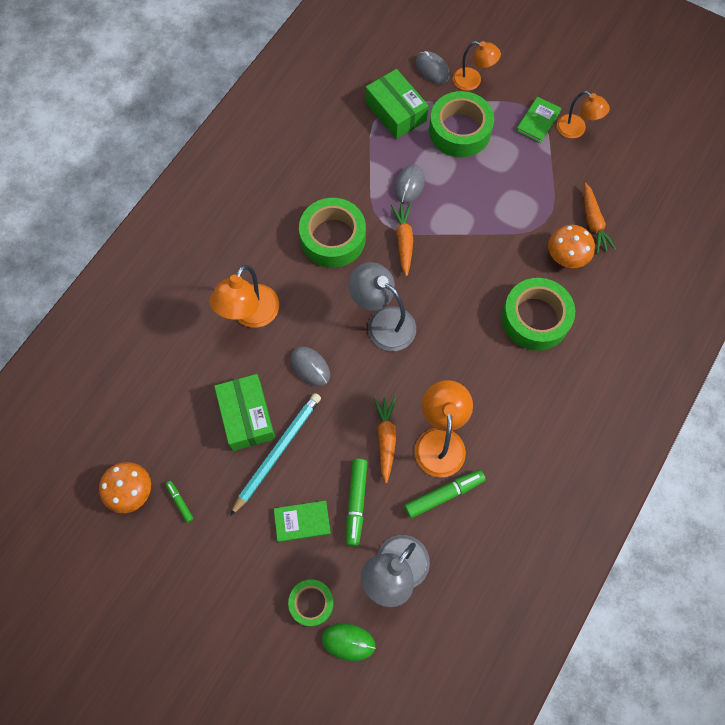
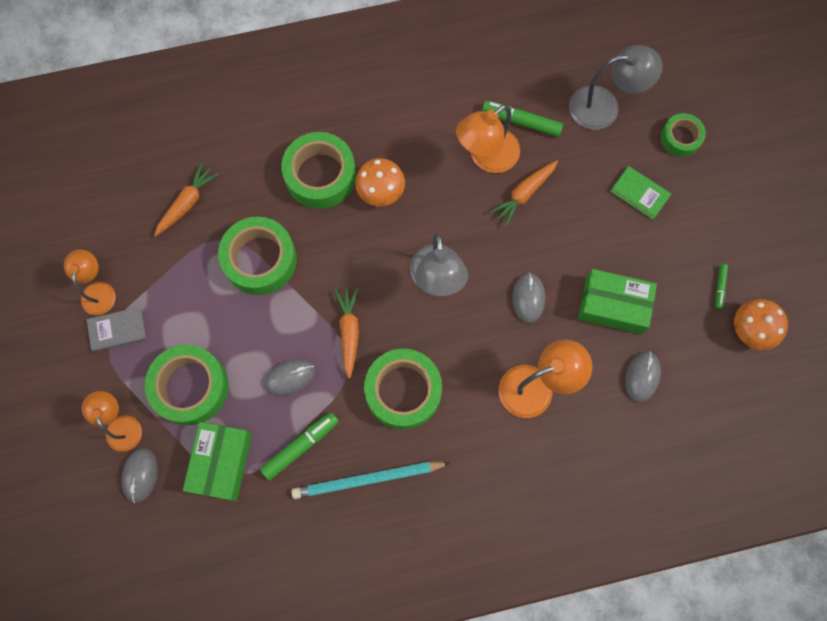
camera: 135 degrees left, 5 degrees up
(184, 385) = (642, 377): none -> grey mouse
(247, 416) = (613, 305): green box -> green box turned 75 degrees clockwise
(277, 452) = (613, 257): turquoise pencil -> turquoise pencil (368, 480)
(348, 642) = (676, 95): green mouse -> none
(356, 502) = (588, 171): green marker -> green marker (300, 446)
(403, 241) = (349, 332): orange carrot -> orange carrot turned 135 degrees clockwise
(507, 232) = (260, 260): none -> green tape
(538, 121) = (117, 330): green book -> grey book
(566, 256) = (240, 198): orange mushroom -> orange mushroom (380, 191)

